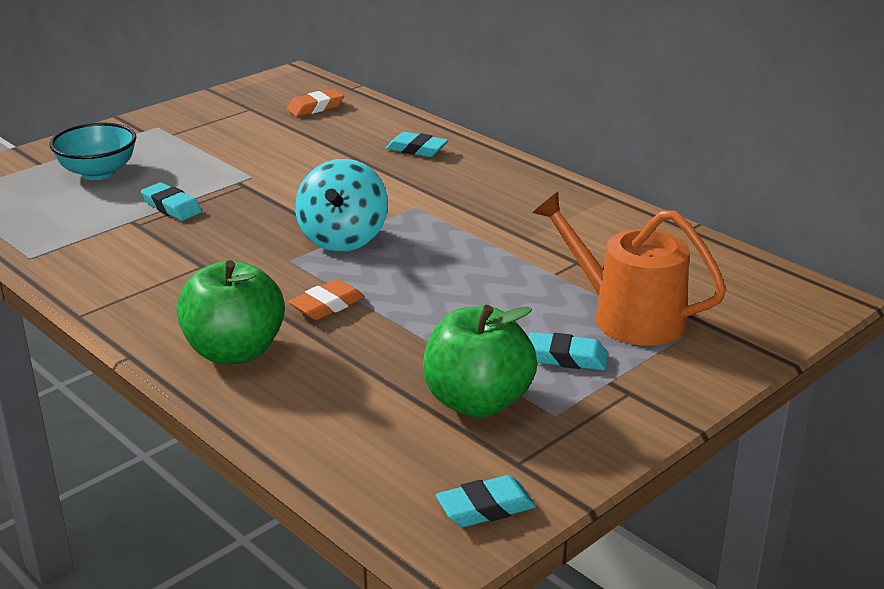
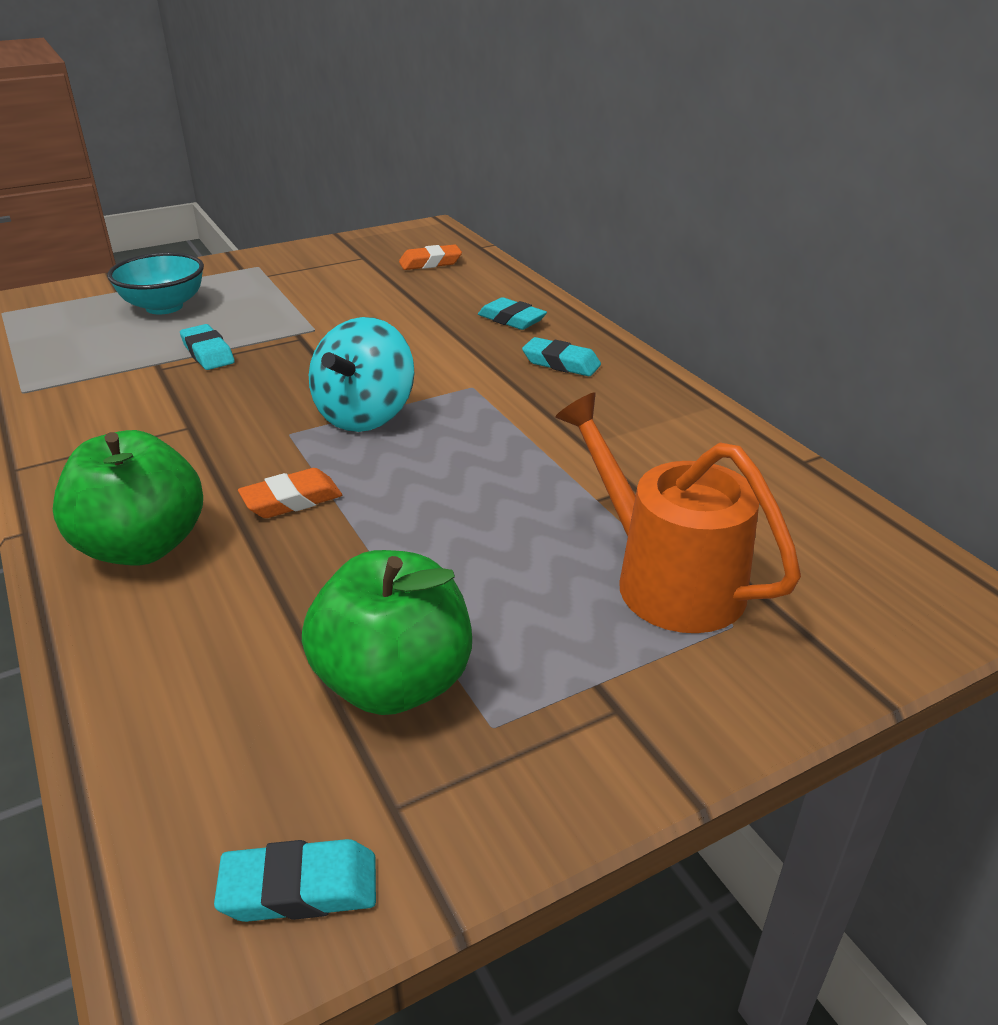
camera: 15 degrees right, 5 degrees up
(566, 358) = (553, 632): turquoise eraser -> turquoise eraser (561, 363)

